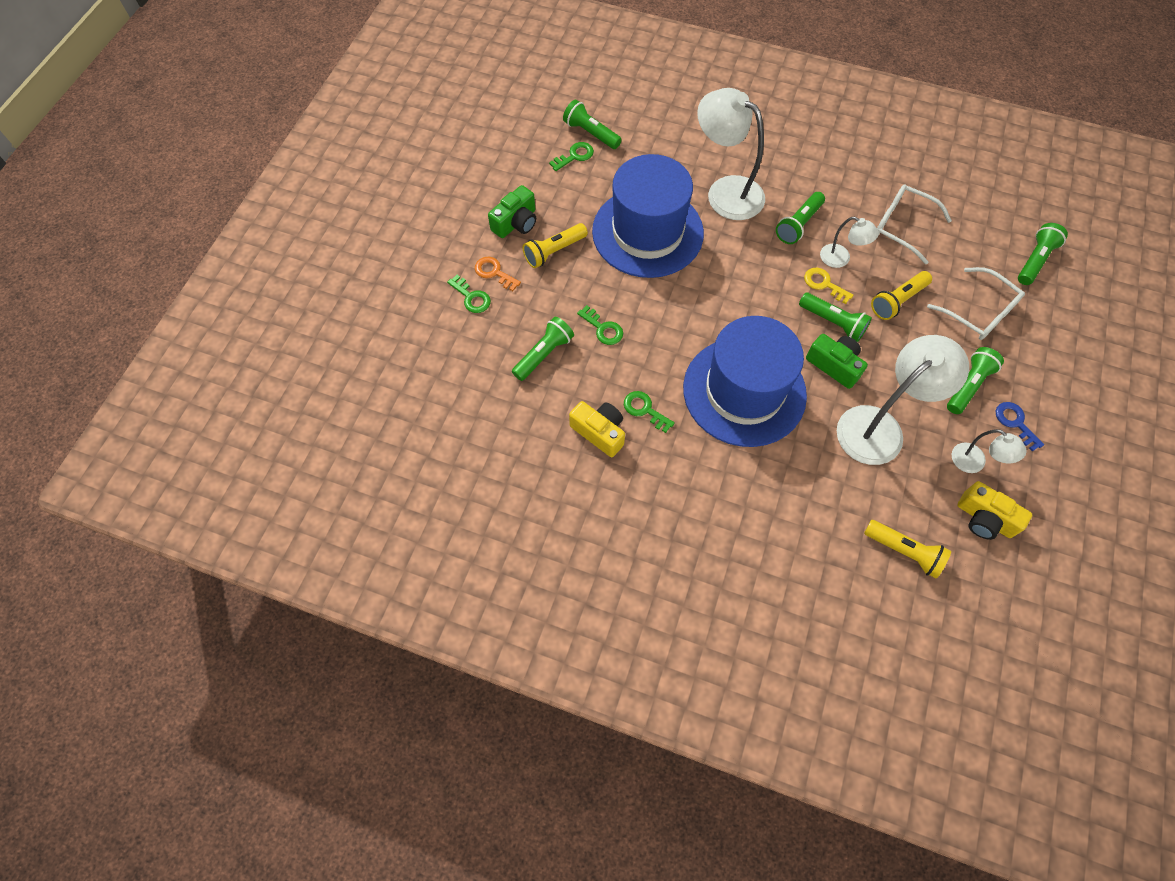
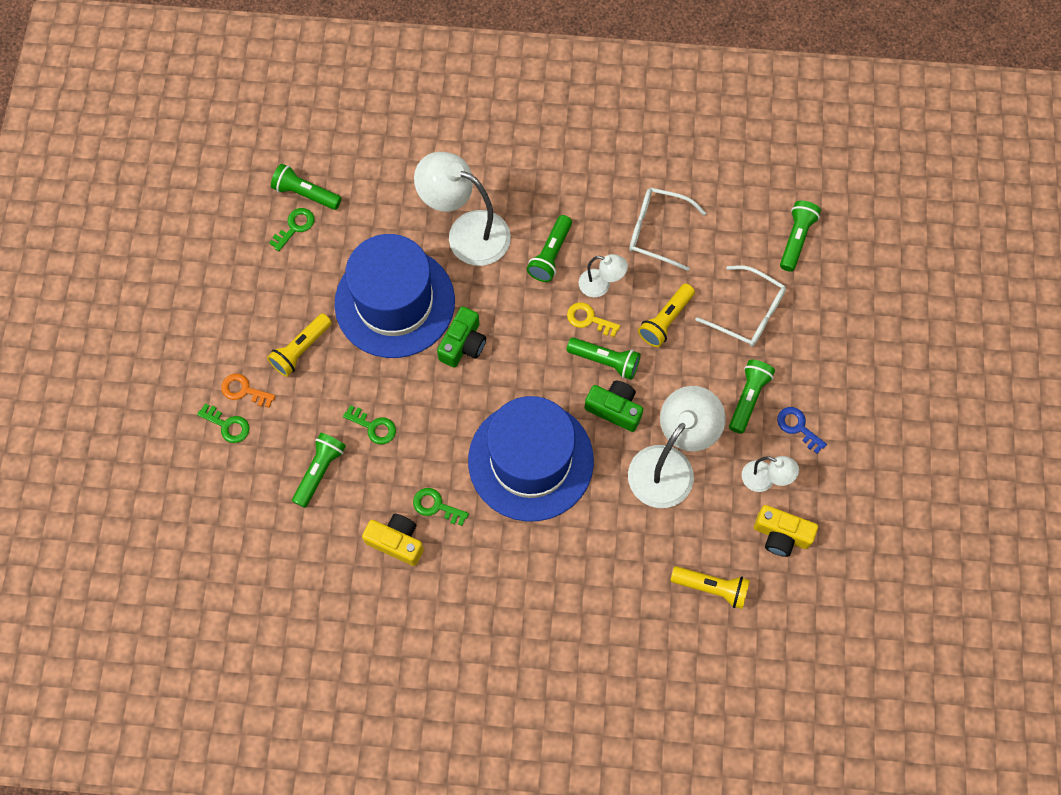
camera: 15 degrees left, 5 degrees up
(516, 223) = (252, 325): green camera -> green camera (463, 344)

